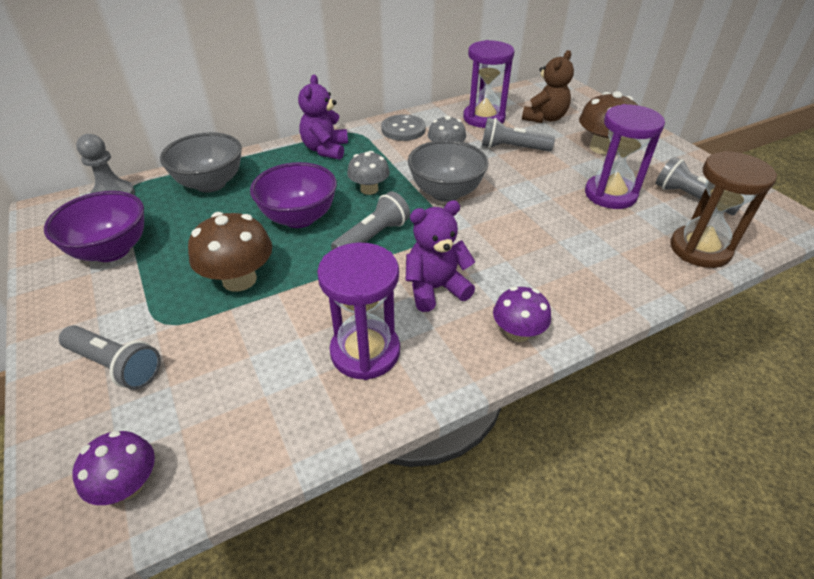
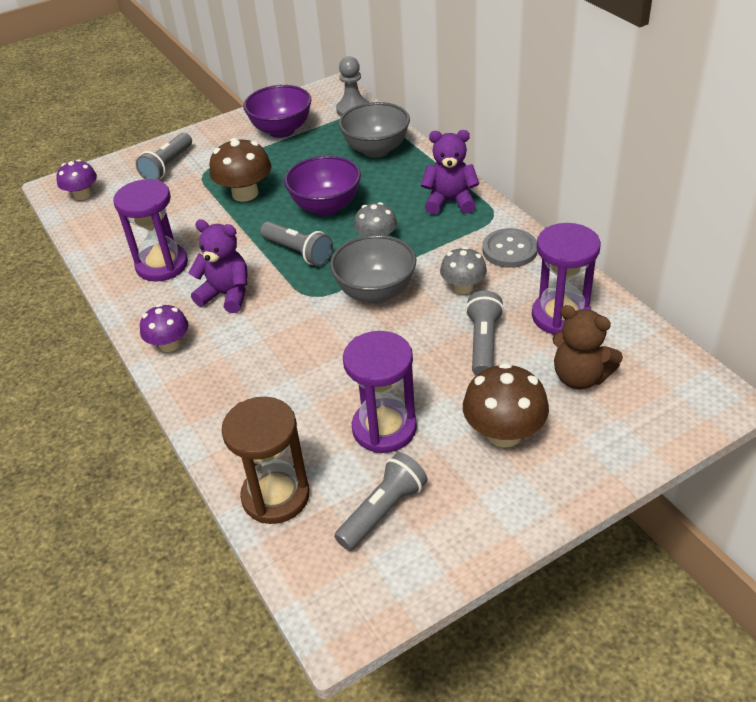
camera: 90 degrees right, 0 degrees up
(435, 288) = (226, 295): purple teddy bear -> purple teddy bear turned 45 degrees counterclockwise

